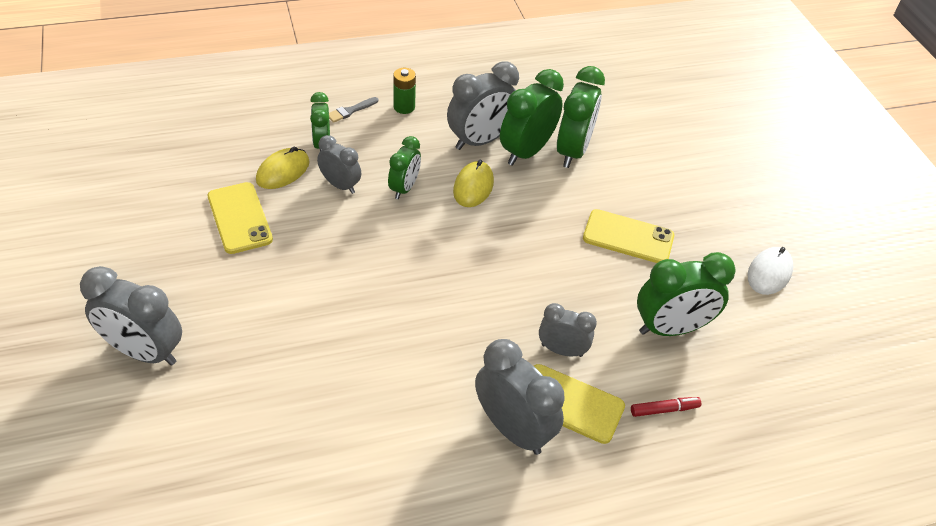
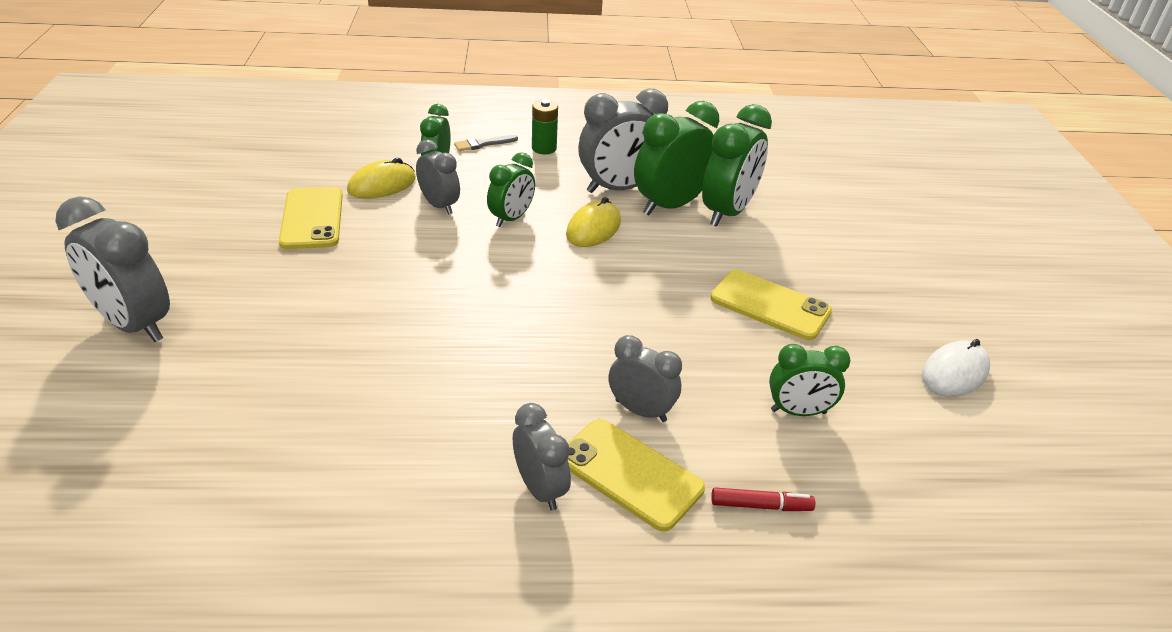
camera: 15 degrees right, 10 degrees down
(513, 429) = (540, 489): grey clock -> grey clock, size x0.61
(670, 328) = (798, 411): green clock -> green clock, size x0.61

